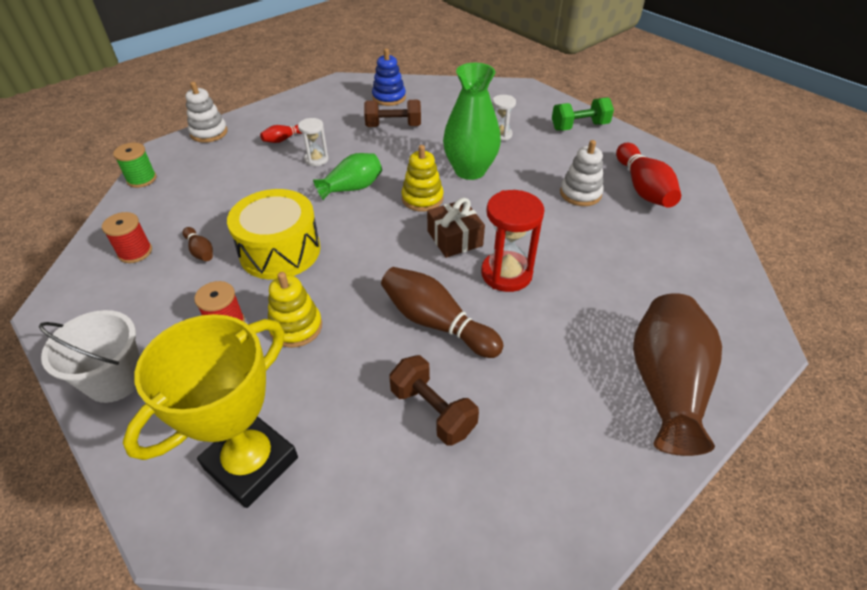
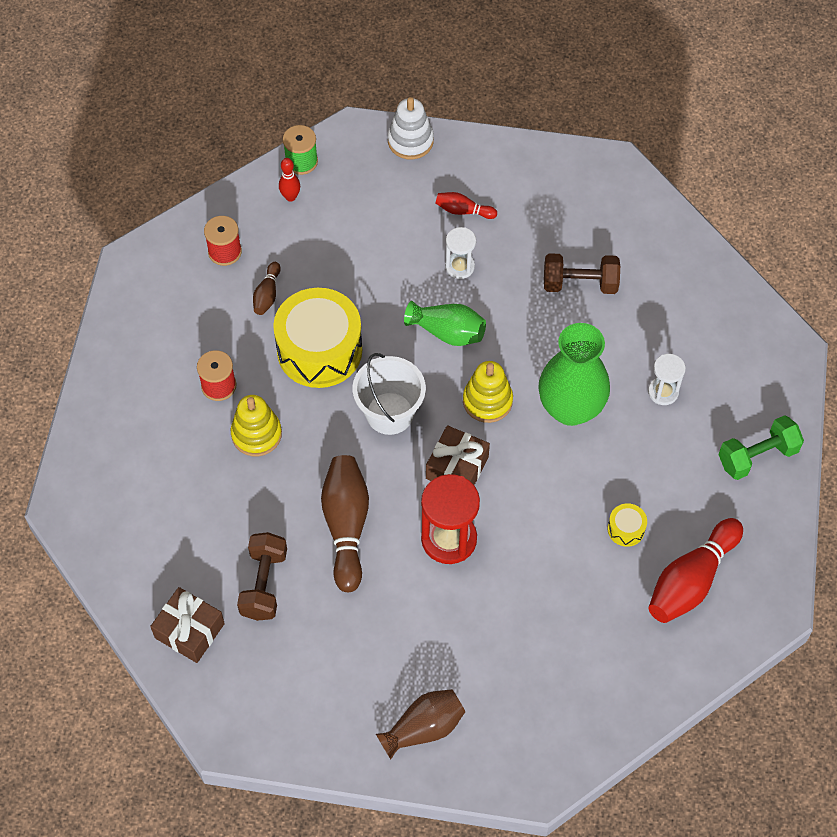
camera: 50 degrees right, 15 degrees up
(115, 379) = (119, 367): white bucket -> white bucket (389, 413)
(155, 198) = (290, 197): none -> red bowling pin
(251, 463) = (134, 507): yellow trophy -> none
(389, 97) = (629, 236): blue stacking toy -> none
(393, 126) = (580, 284): brown dumbbell -> brown dumbbell turned 45 degrees counterclockwise
(422, 506) = (189, 631): none -> brown gift
(579, 126) = (757, 456): green dumbbell -> green dumbbell turned 60 degrees counterclockwise
(580, 193) = (626, 529): white stacking toy -> yellow drum
(666, 386) = (424, 728): brown vase -> brown vase, size x0.61

